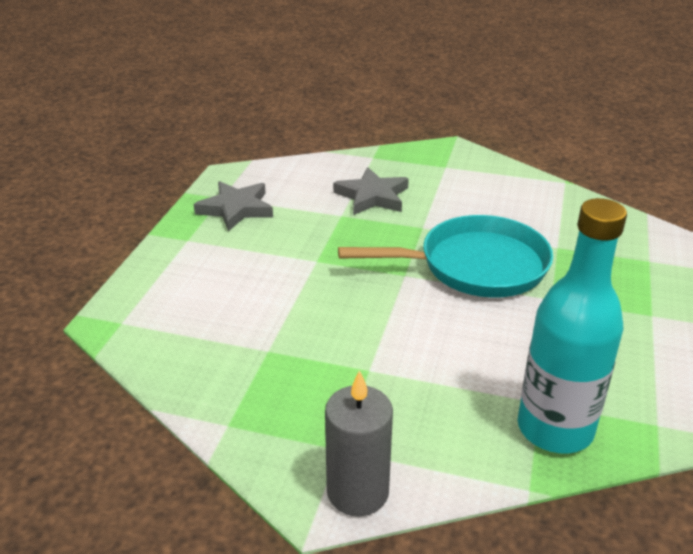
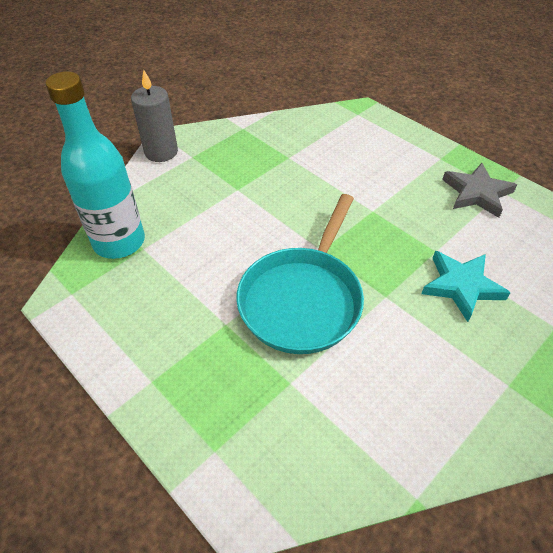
camera: 120 degrees right, 15 degrees up
(372, 196) = (461, 286): grey star -> turquoise star

